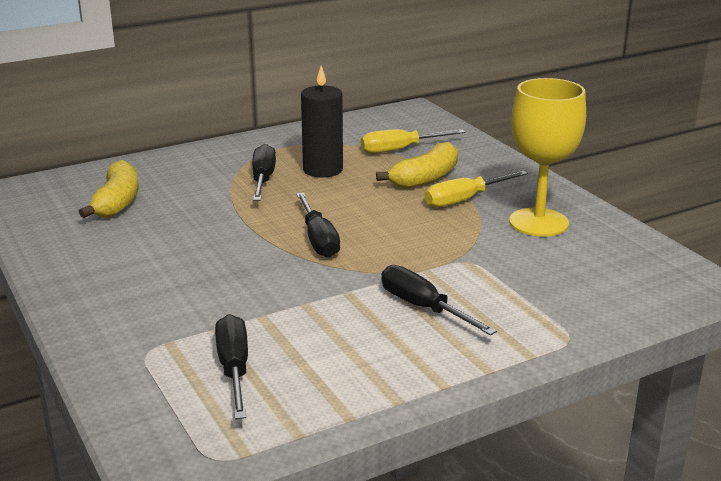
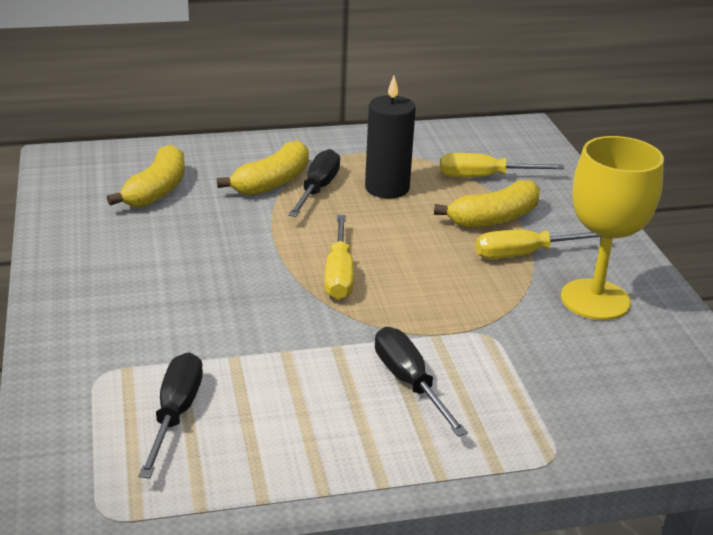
camera: 15 degrees right, 5 degrees up
(220, 180) = (272, 182): none -> yellow banana
(318, 239) = (339, 274): black screwdriver -> yellow screwdriver

